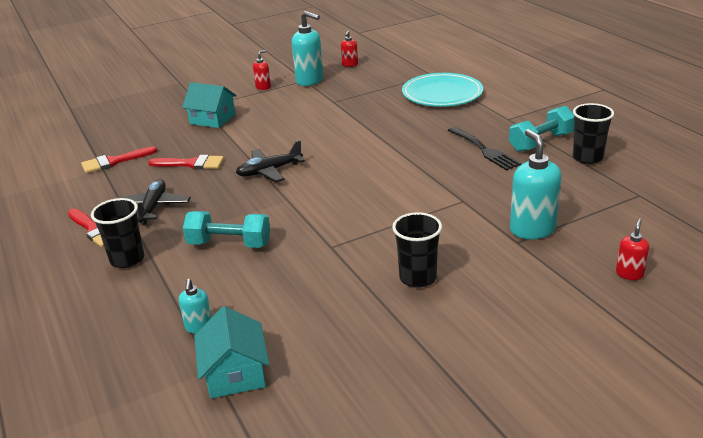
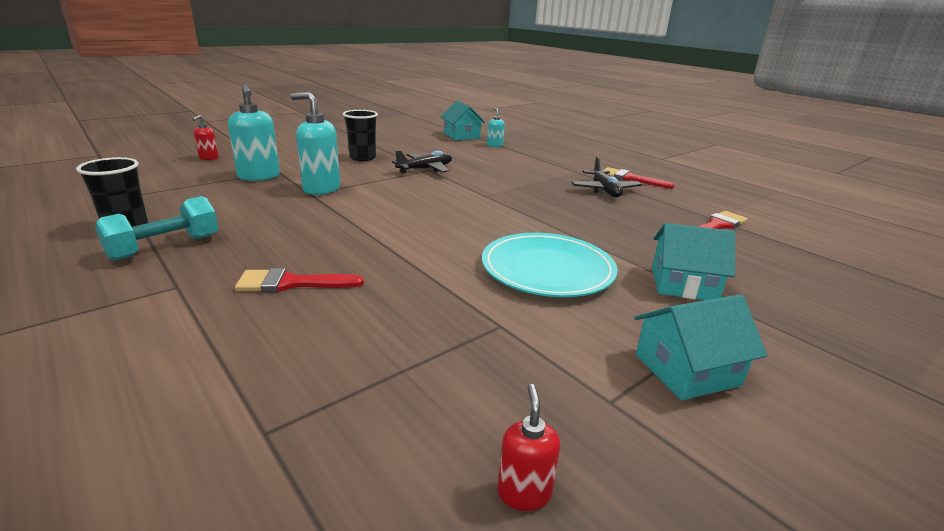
camera: 165 degrees right, 5 degrees down
(127, 259) = (578, 166): black cup -> none
(192, 164) = (621, 223): red brush -> red brush (291, 283)
(229, 244) = (510, 171): turquoise dumbbell -> none
(263, 87) = (687, 370): red soap dispenser -> turquoise house
(269, 171) = (523, 216): black plane -> black plane (425, 169)
(310, 81) = (595, 398): turquoise soap dispenser -> turquoise soap dispenser (321, 189)
(442, 94) = (268, 349): turquoise plate -> turquoise plate (547, 269)
(484, 150) = (255, 237): black fork -> none

